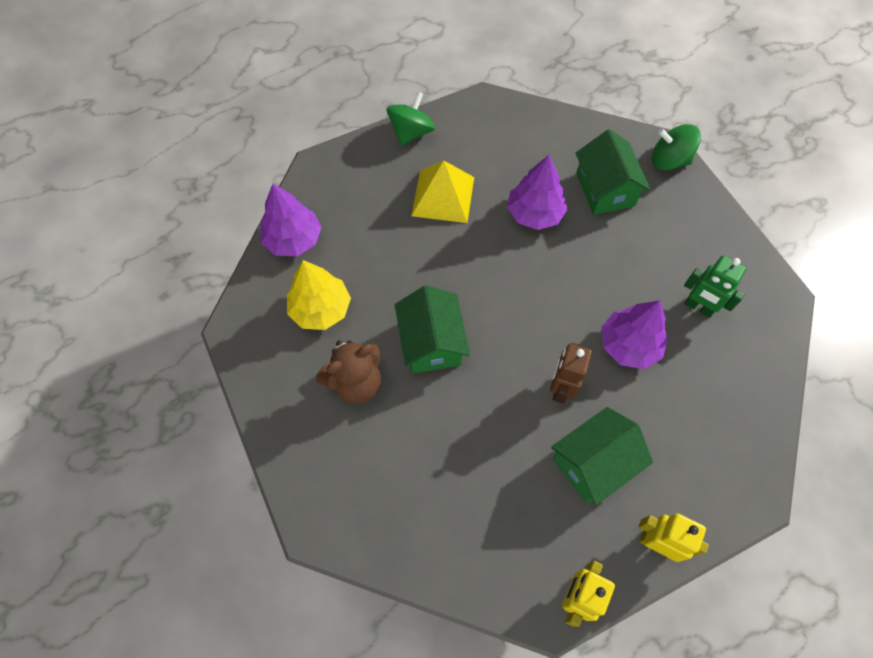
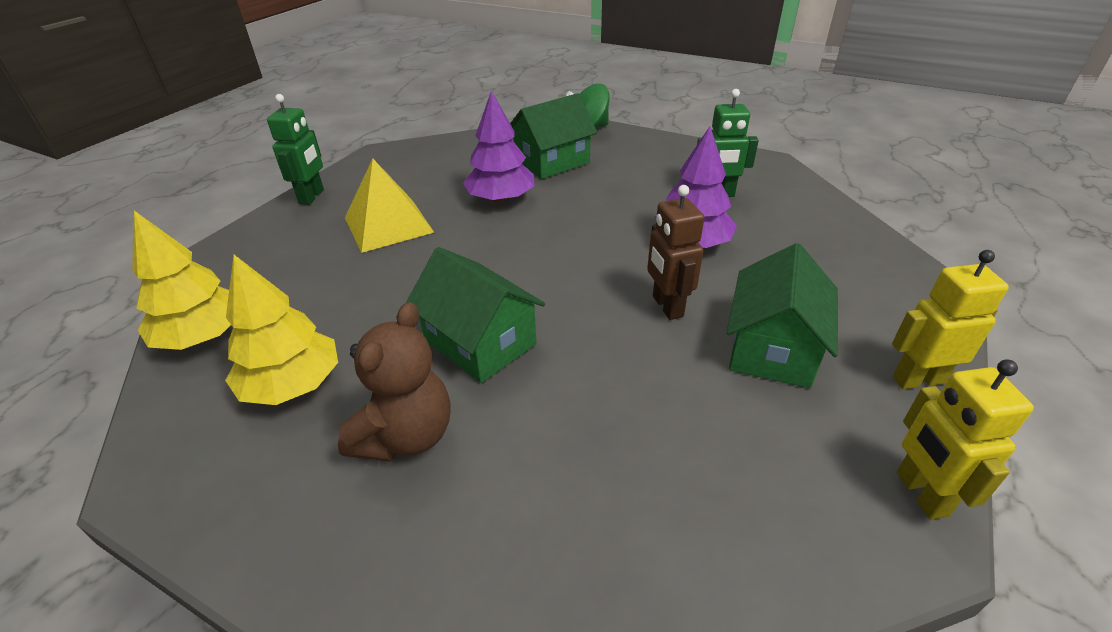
camera: 35 degrees left, 25 degrees down
(293, 239) = (204, 336): purple tree -> yellow tree
(411, 132) = (312, 197): green spinning top -> green robot
(605, 189) = (552, 162): green house -> green house turned 75 degrees counterclockwise

